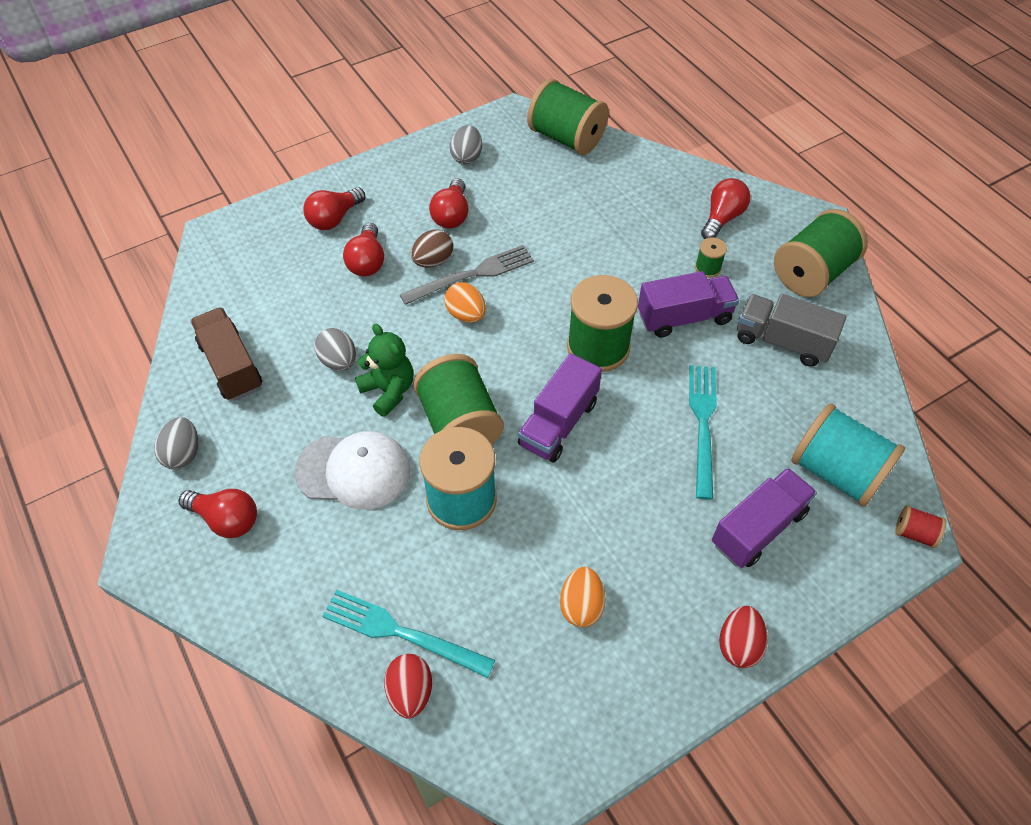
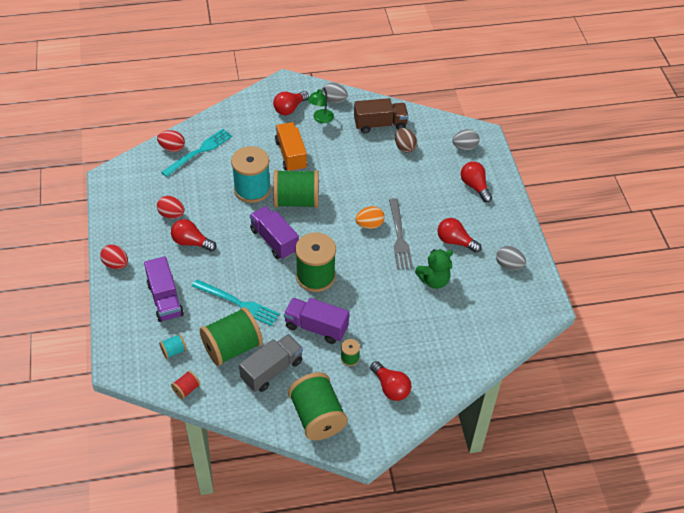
camera: 110 degrees right, 5 degrees down
(241, 458) = (320, 119): none -> green lamp
(339, 361) = (362, 164): grey egg -> grey egg (464, 147)
(353, 471) = (291, 155): white cap -> orange truck
(367, 261) = (432, 193): red light bulb -> red light bulb (191, 242)
(388, 391) = (332, 179): green teddy bear -> green teddy bear (434, 280)
(433, 261) = (419, 222): brown egg -> brown egg (404, 147)
(566, 138) = (509, 328): green spool -> green spool (232, 347)
(581, 605) = (172, 215): orange egg -> red egg
(684, 317) = (316, 327): purple truck -> purple truck turned 105 degrees clockwise
(836, 471) = (174, 351): turquoise spool -> turquoise spool, size x0.44
(914, 533) = (119, 367): red spool -> red spool (186, 389)

